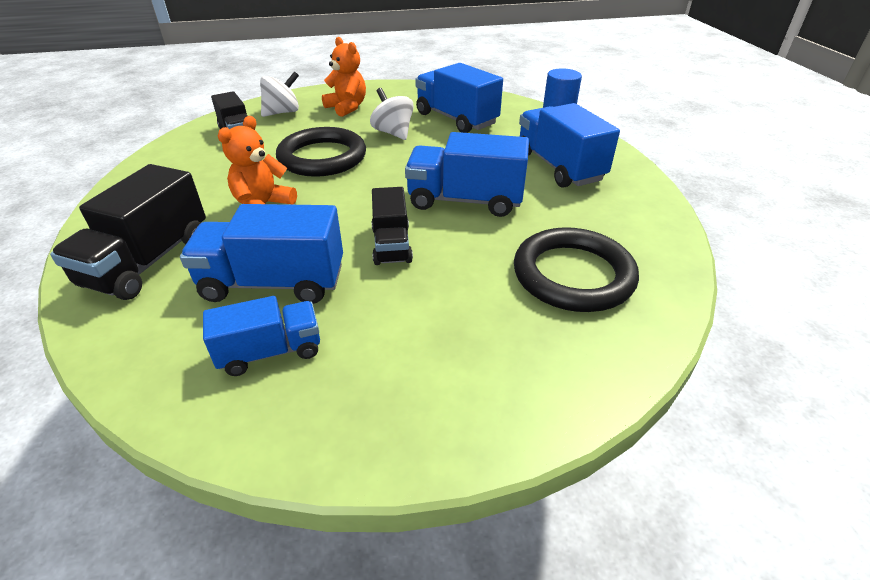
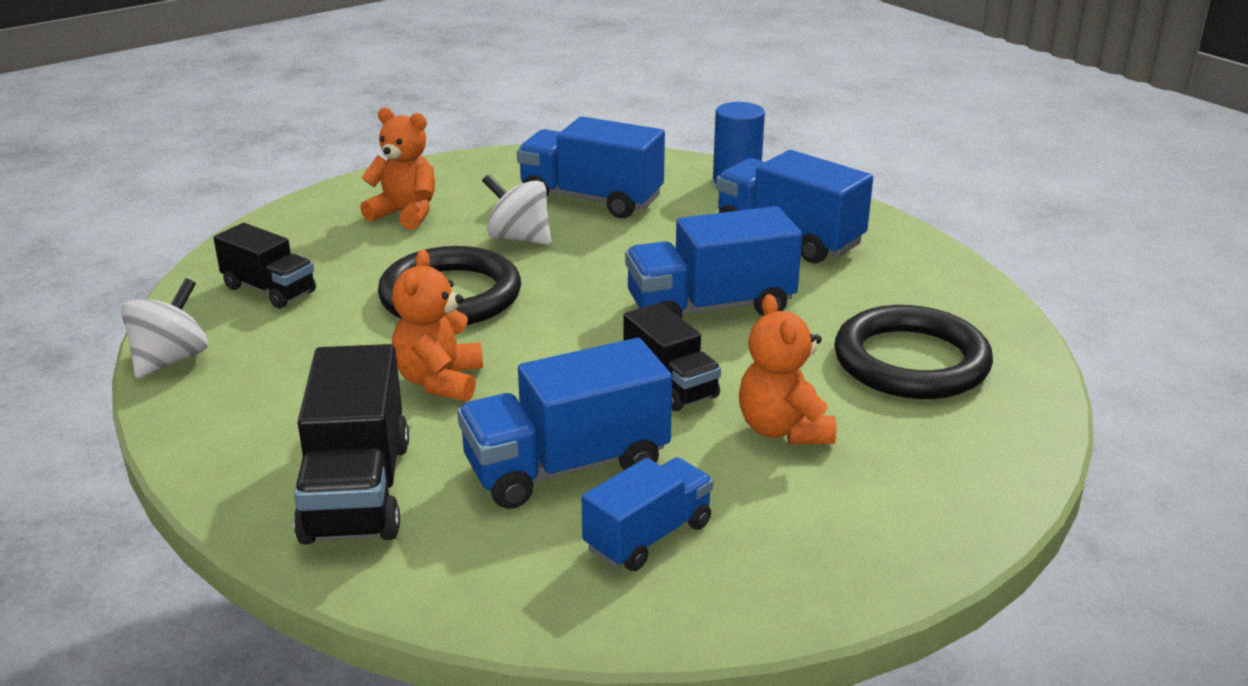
camera: 25 degrees left, 10 degrees down
(282, 112) = (306, 242): white spinning top -> white spinning top (170, 360)
(434, 300) = (783, 430): none -> orange teddy bear

